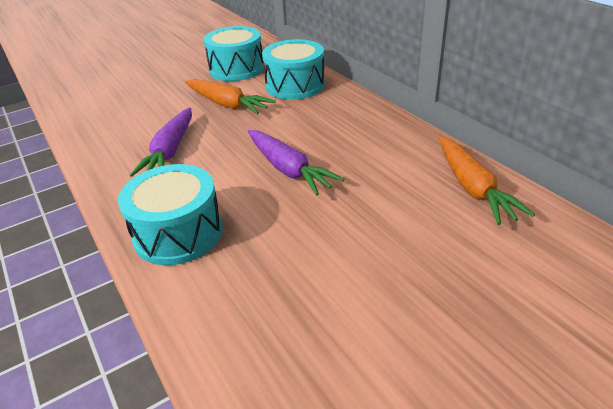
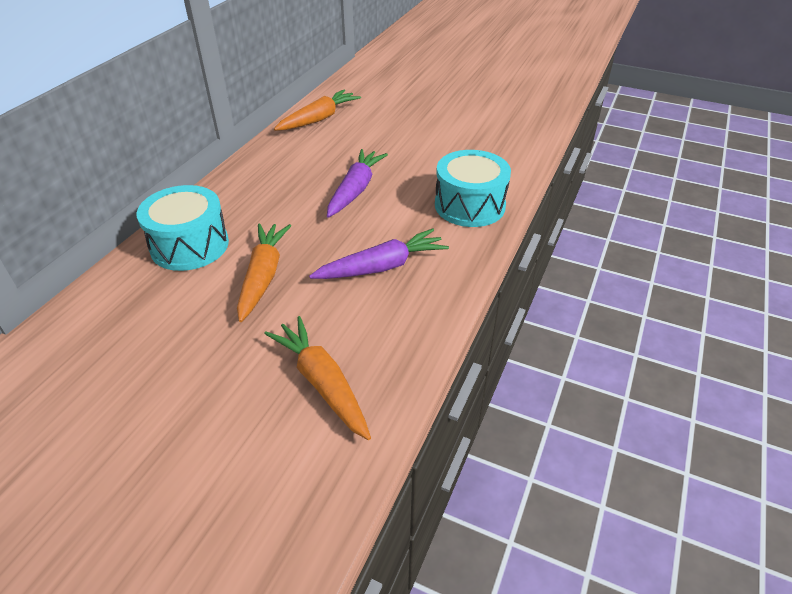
camera: 125 degrees left, 5 degrees up
(115, 105) = (322, 383): none -> orange carrot
(236, 69) = (152, 318): turquoise drum -> none

